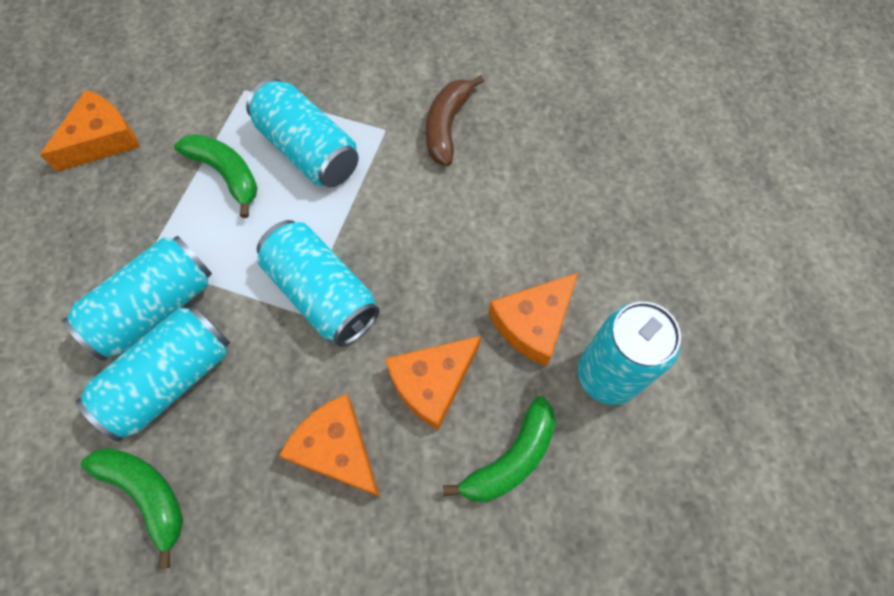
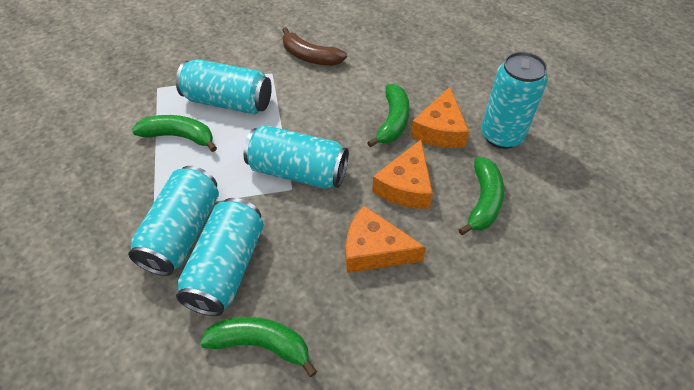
camera: 30 degrees left, 15 degrees down
(102, 140) = (65, 154): orange cheese -> none
(447, 126) = (310, 57): brown banana -> brown banana turned 45 degrees counterclockwise
(482, 279) = (393, 121): none -> green banana

